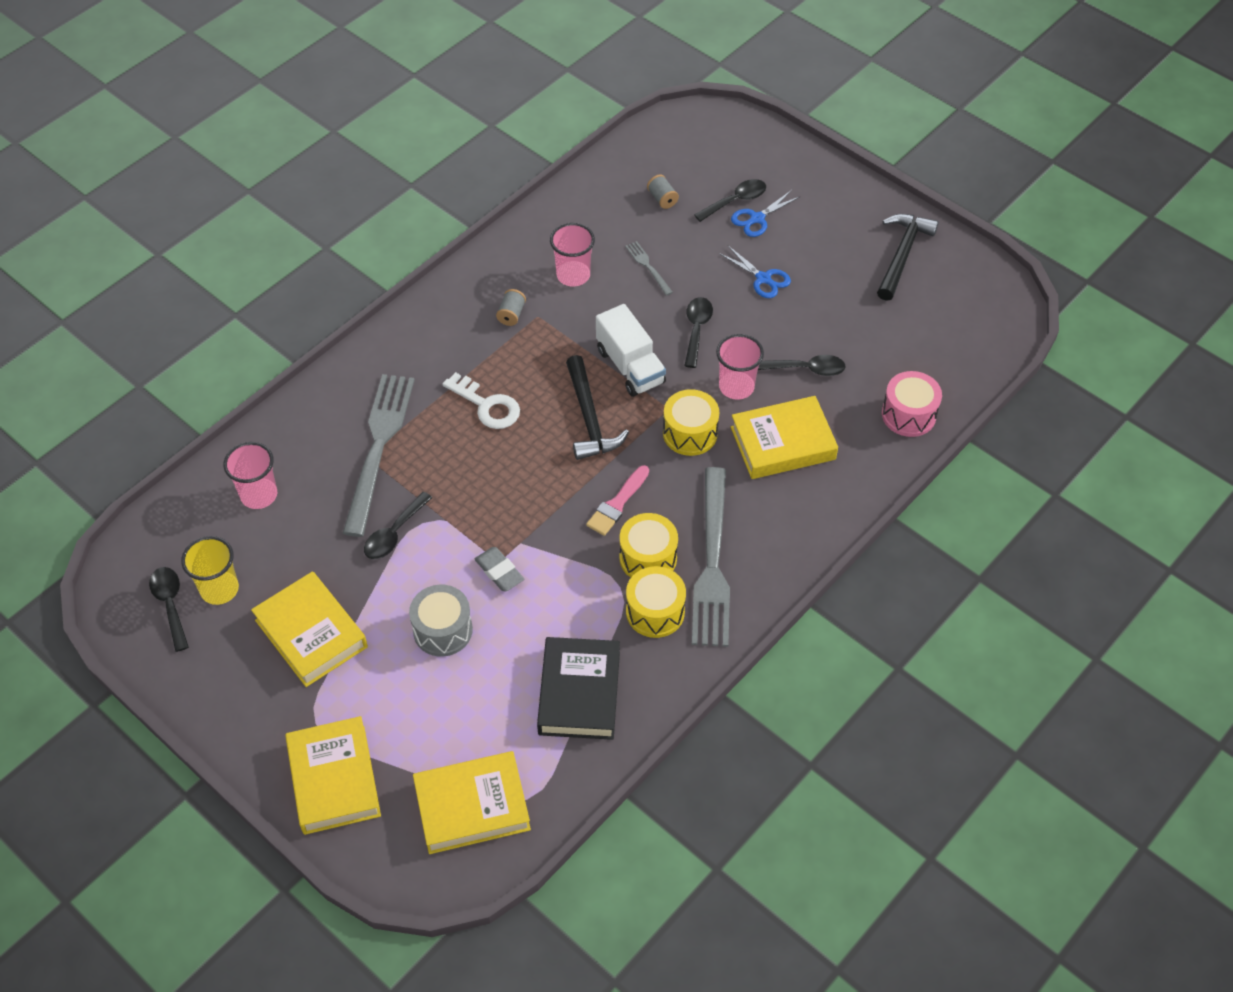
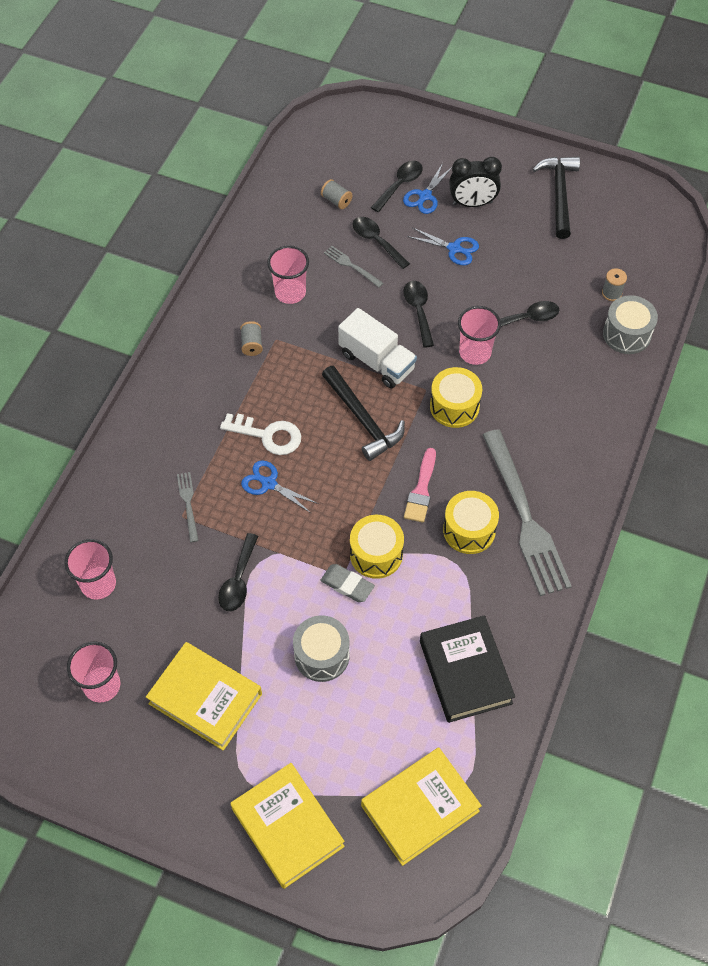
camera: 20 degrees left, 5 degrees up
(170, 605) = (63, 716): black spoon -> black spoon (376, 241)
(219, 589) = (102, 685): yellow cup -> pink cup
(379, 447) = (188, 504): grey fork -> grey fork, size x0.43
(466, 451) = (268, 483): none -> blue scissors
(655, 612) = (496, 577): yellow drum -> yellow drum (376, 554)
(783, 443) = (535, 391): yellow book -> none
(804, 239) = (472, 203): none -> black clock
(908, 415) = (626, 334): pink drum -> grey drum
(912, 369) = (611, 293): none -> grey spool

